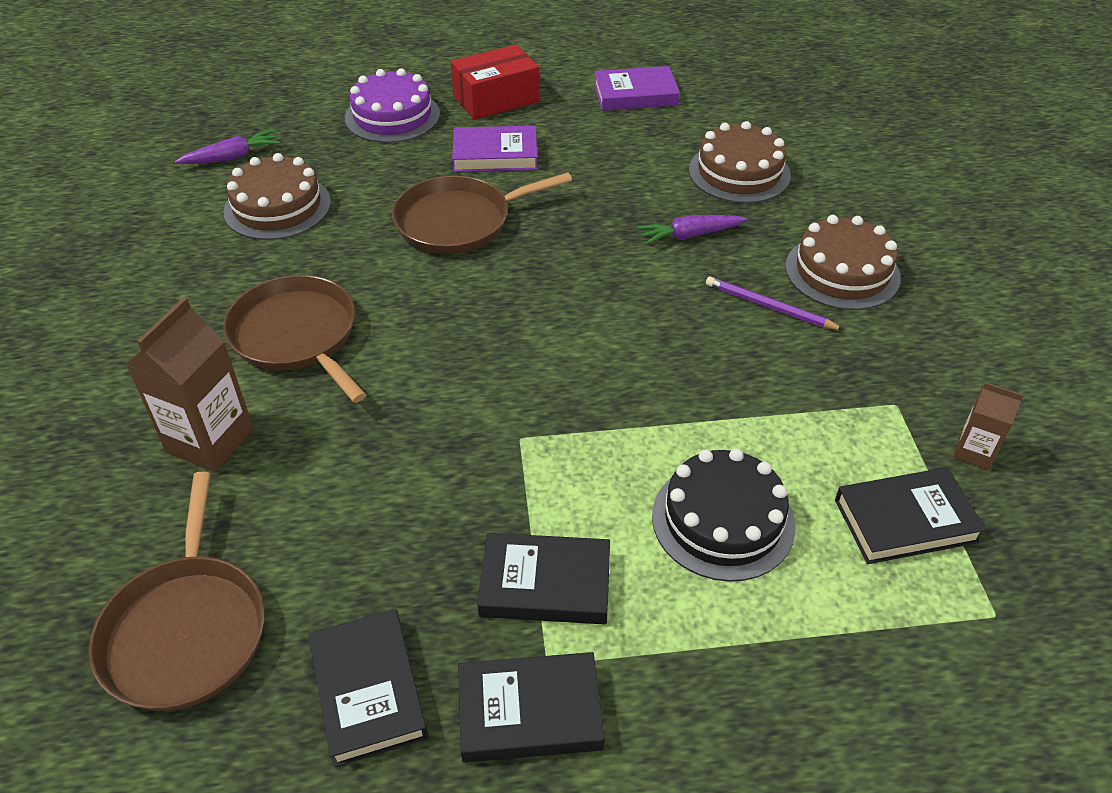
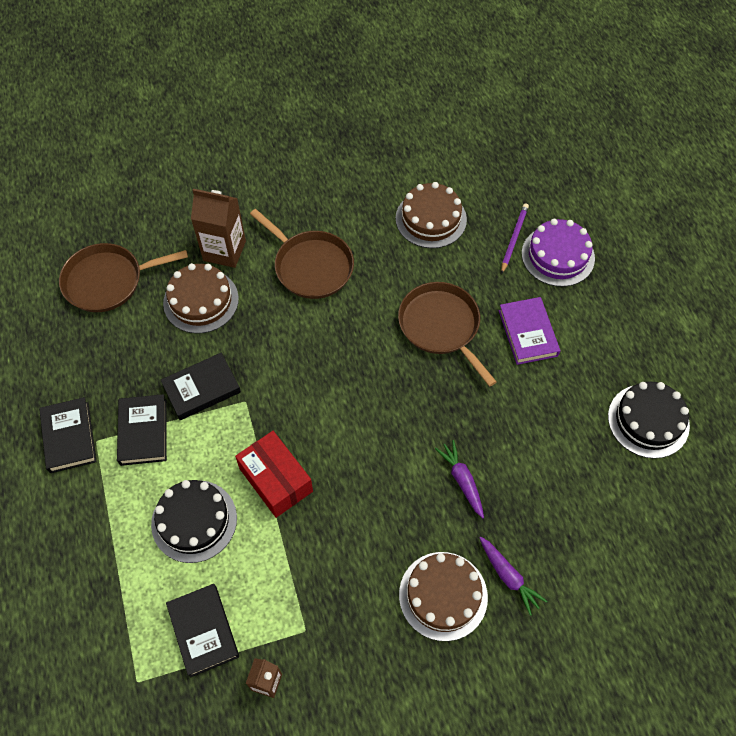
camera: 80 degrees right, 15 degrees up
(232, 157) = (478, 177): purple carrot -> purple carrot (508, 577)
(297, 336) = (311, 266): brown pan -> brown pan turned 90 degrees clockwise
(369, 690) = (79, 365): black book -> black book (202, 389)
(496, 99) = (605, 319): red box -> red box (276, 480)
(635, 94) = (648, 421): purple book -> black cake
(739, 172) = (555, 512): brown cake -> brown cake (201, 301)
(769, 307) = (391, 542): purple pencil -> purple pencil (514, 238)

